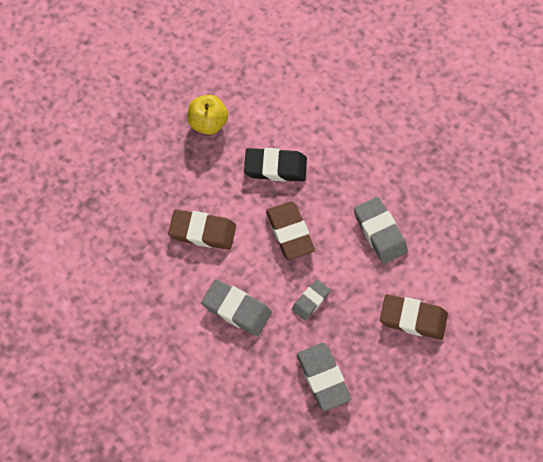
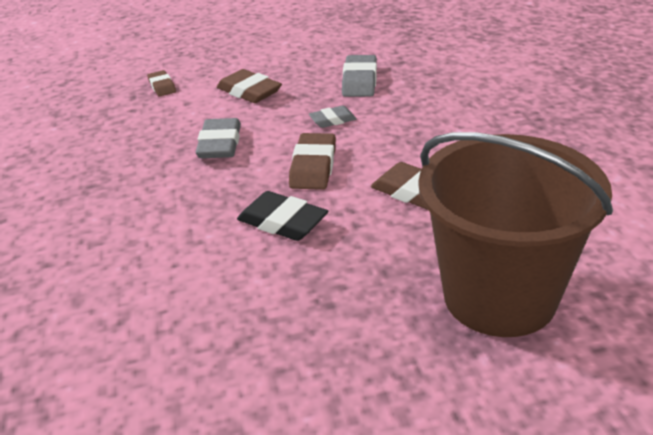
camera: 150 degrees left, 30 degrees down
(117, 157) = (499, 297): none -> brown bucket
(208, 123) = (337, 294): yellow apple -> none
(236, 309) = (412, 131): grey eraser -> none
(499, 296) = (162, 86): none -> brown eraser

